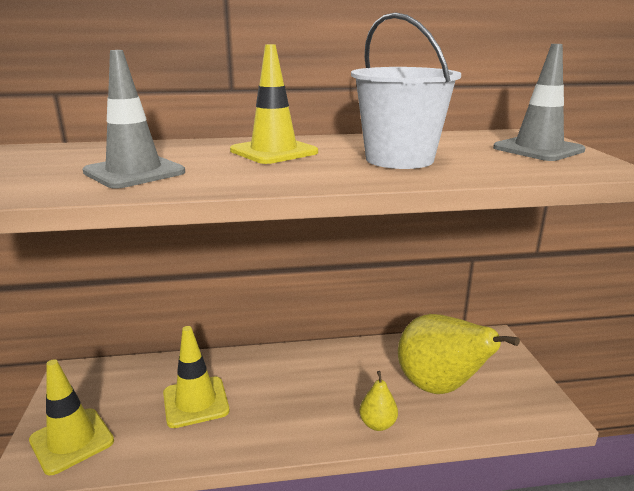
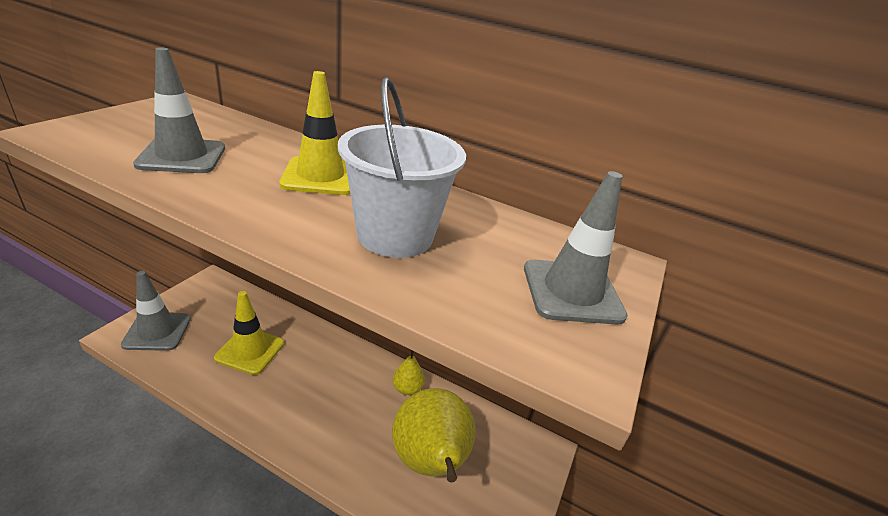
camera: 30 degrees right, 10 degrees up
(72, 441) = (157, 331): yellow traffic cone -> grey traffic cone
(377, 424) = (341, 459): yellow pear -> yellow pear (407, 388)

